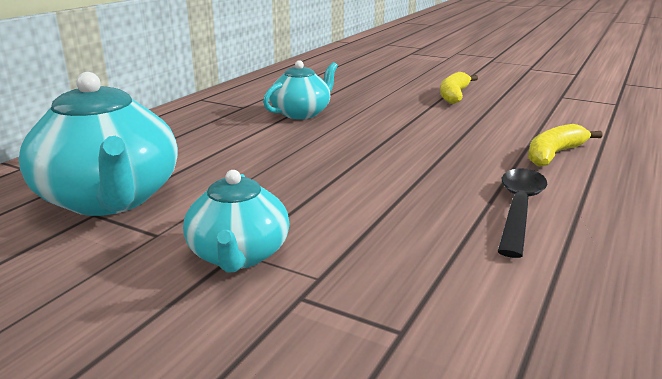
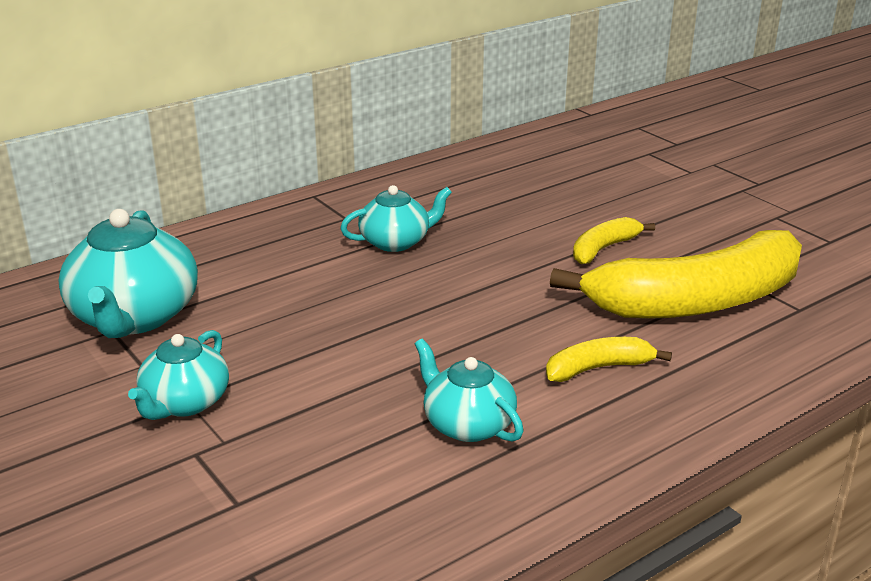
camera: 25 degrees right, 5 degrees up
(519, 208) = (467, 424): black spoon -> turquoise teapot
(553, 110) = (696, 301): none -> yellow banana

